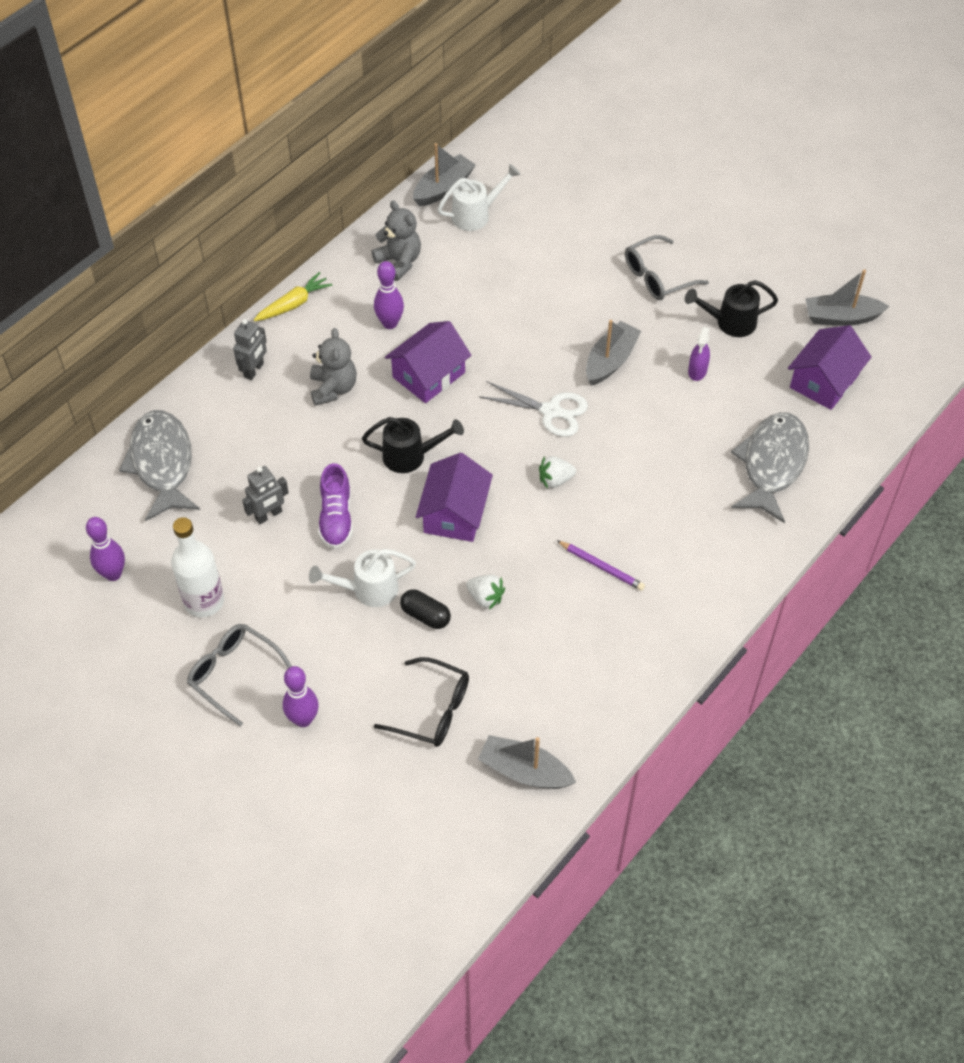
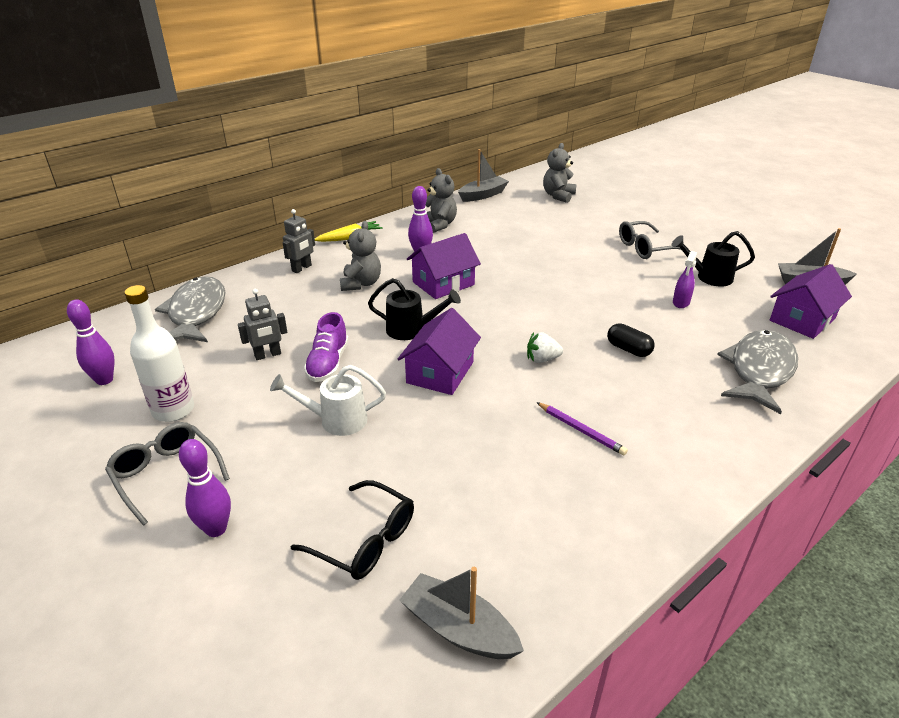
camera: 10 degrees right, 20 degrees down
(425, 615) = (386, 449): black capsule -> black capsule (628, 349)
(476, 215) = (504, 208): white watering can -> none
(485, 597) = (453, 441): white strawberry -> none
(543, 177) = (558, 196): none -> grey teddy bear
(551, 411) = (545, 314): white scissors -> none
(610, 360) = (602, 289): grey boat -> none

